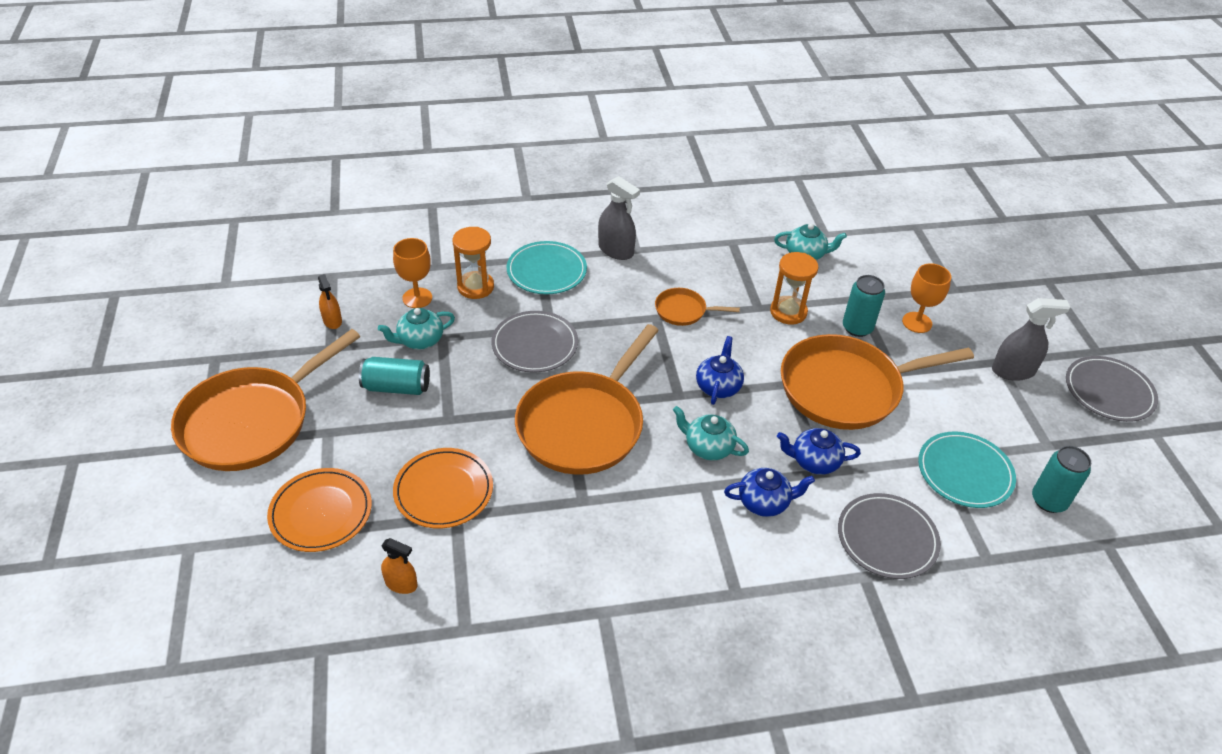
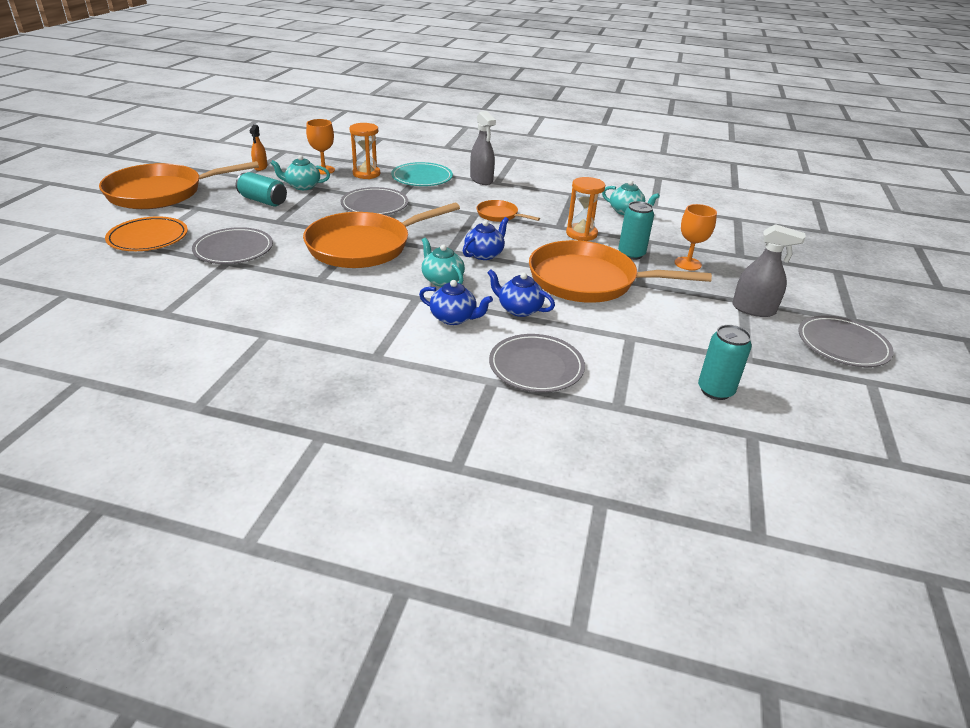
camera: 25 degrees right, 10 degrees down
(401, 584) = (153, 281): orange spray bottle -> none
(443, 491) = (233, 249): orange plate -> grey plate
(964, 472) = (648, 351): turquoise plate -> none

